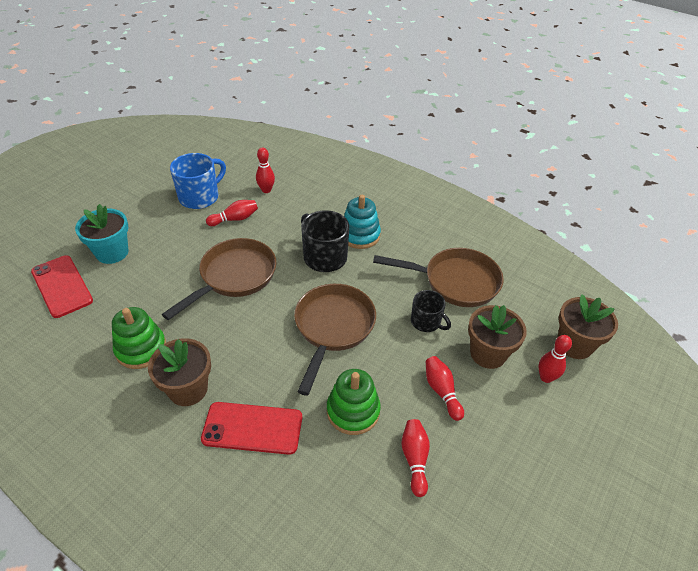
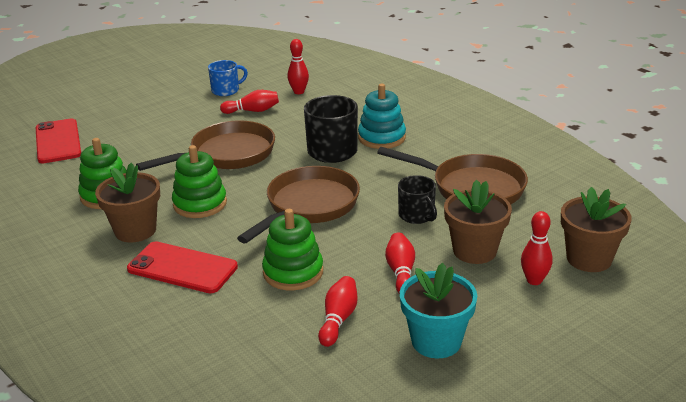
camera: 20 degrees right, 15 degrees down
(112, 252) = (117, 123): turquoise flower pot -> turquoise flower pot (436, 341)
(200, 197) = (226, 90): blue mug -> blue mug, size x0.63
(235, 343) = (200, 204): none -> green stacking toy

